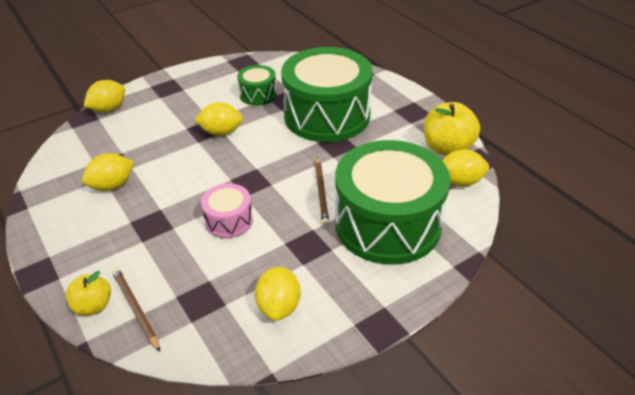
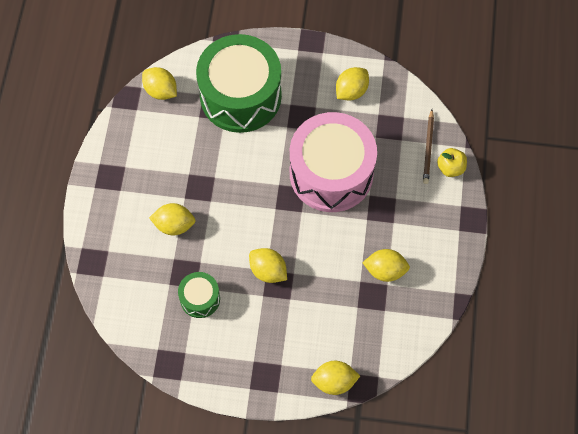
camera: 140 degrees left, 25 degrees up
(229, 221) = (331, 173): pink drum -> pink drum, size x2.20
(321, 192) = (254, 151): brown pencil -> none
(327, 115) = (174, 225): green drum -> yellow lemon
(447, 148) = (132, 123): yellow apple -> none

